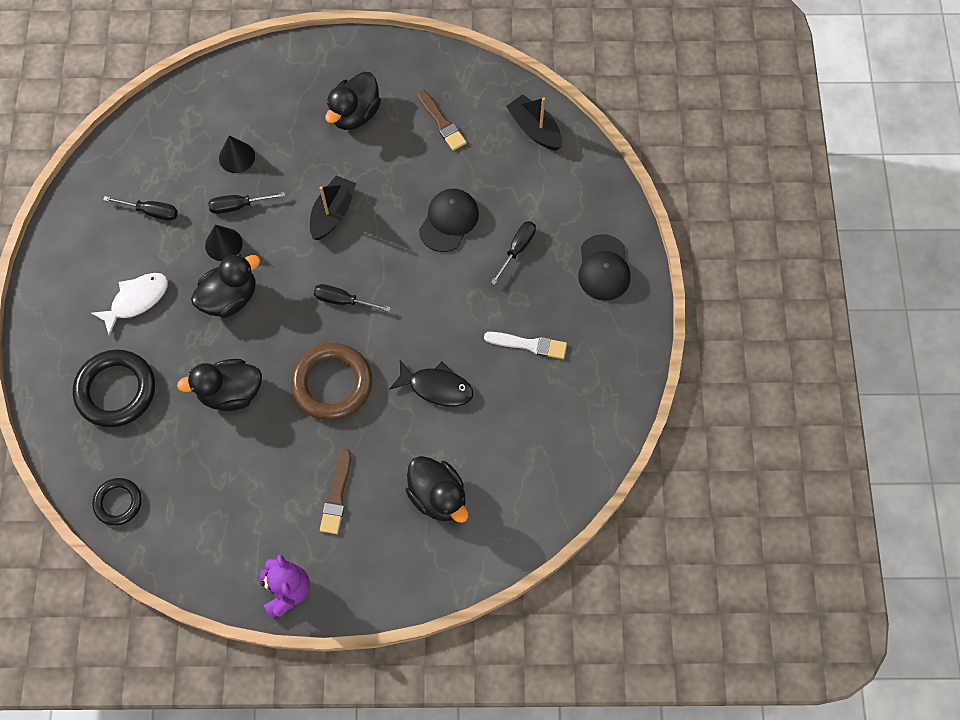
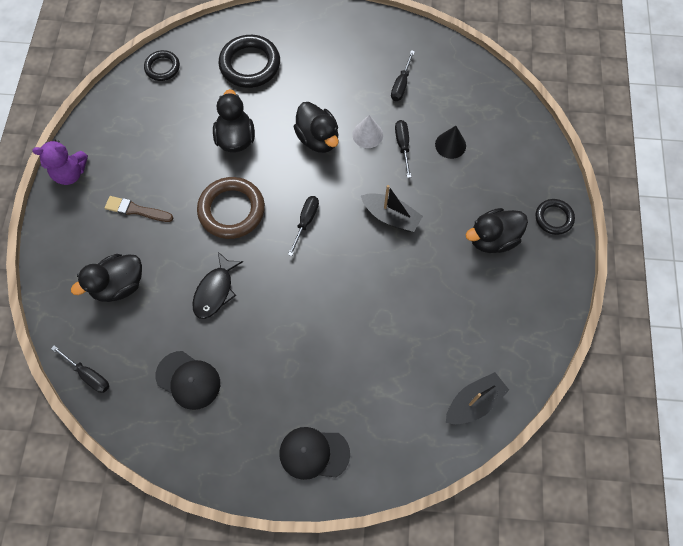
camera: 95 degrees right, 0 degrees up
(136, 300) = (323, 76): white fish -> none
(223, 244) = (367, 134): black cone -> white cone
(327, 58) = (554, 218): none -> black ring
(355, 114) = (492, 239): black duck -> black duck turned 60 degrees counterclockwise
(442, 123) = (482, 314): brown brush -> none
(449, 221) = (376, 313): black cap -> black cap (188, 380)
(517, 249) = (342, 372): black screwdriver -> black screwdriver (88, 375)
(529, 345) = (243, 373): white brush -> none

